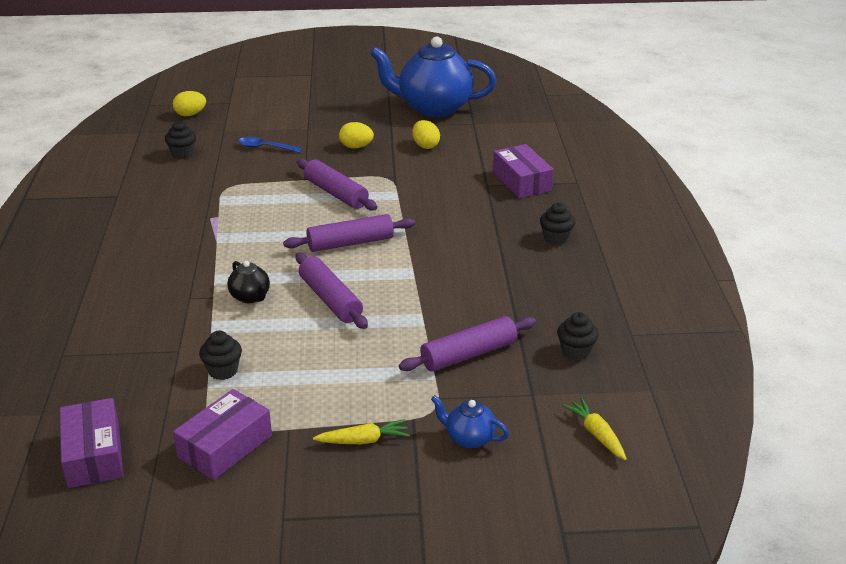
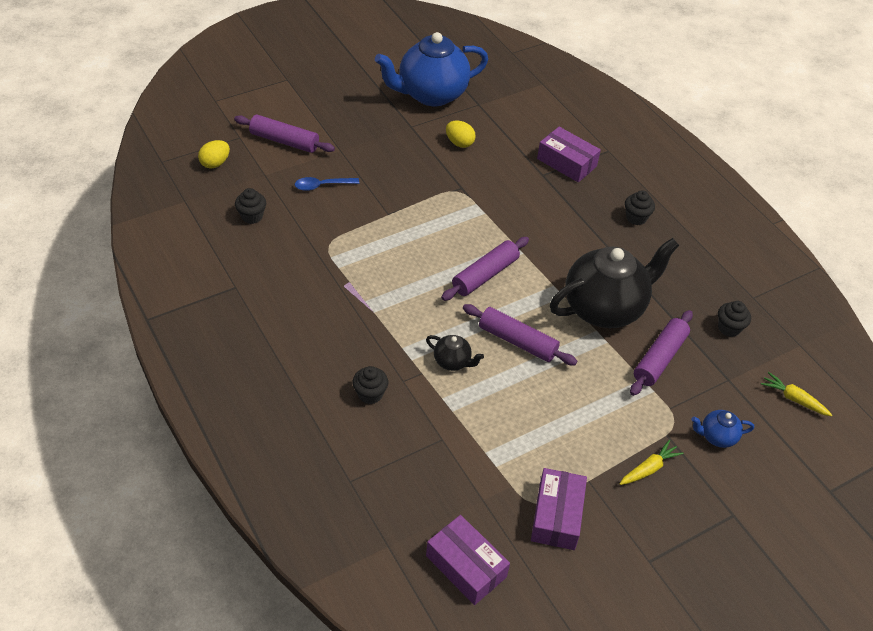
camera: 30 degrees left, 15 degrees up
(223, 371) = (494, 445): black cupcake -> black cupcake (370, 394)
(336, 193) = (429, 222): purple rolling pin -> purple rolling pin (284, 141)
(356, 147) = (402, 161): yellow egg -> none
(449, 298) = (605, 308): none -> black teapot

